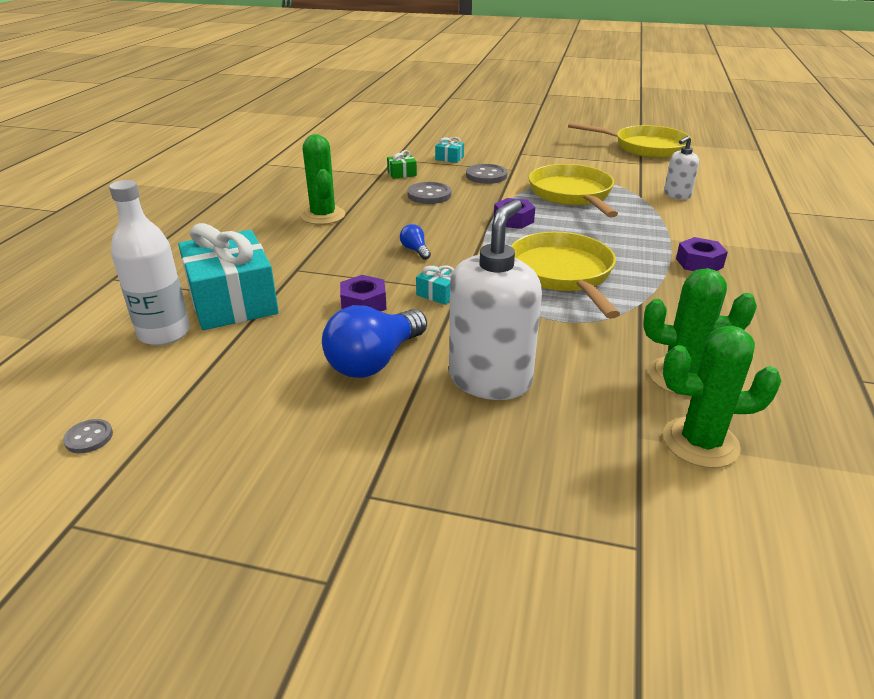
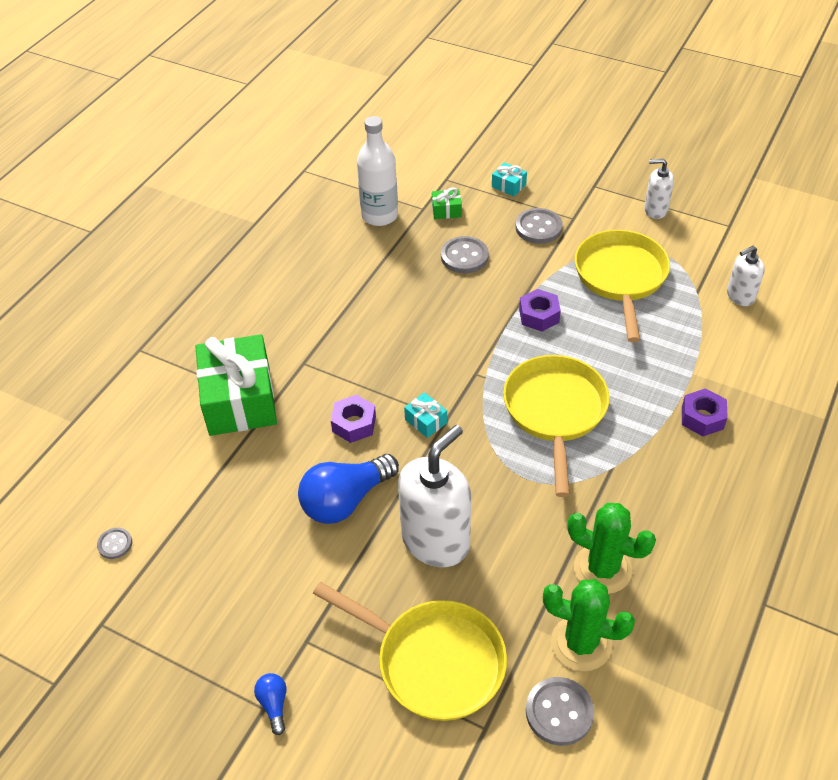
camera: 15 degrees right, 15 degrees up
(164, 333) = (178, 433): white bottle -> white bottle (379, 215)
(232, 301) = (239, 400): turquoise gift -> green gift
(323, 216) = (346, 278): green cactus -> none
(415, 250) = (423, 351): blue light bulb -> blue light bulb (274, 704)
(577, 160) = (655, 210): none -> white soap dispenser
(645, 147) = (752, 192): yellow pan -> yellow pan (433, 661)
(718, 513) = (559, 712): none -> grey button

